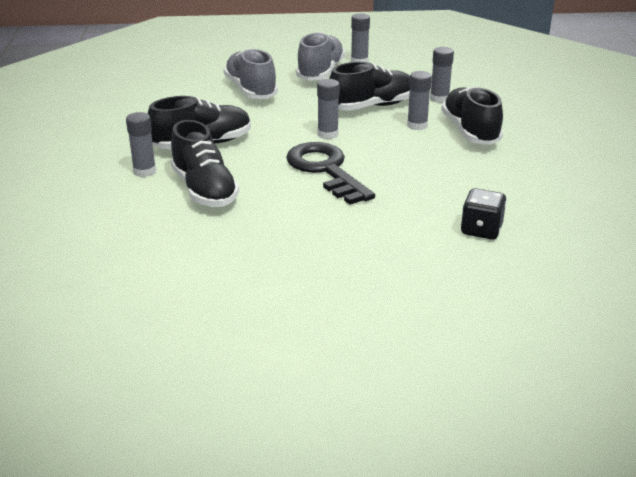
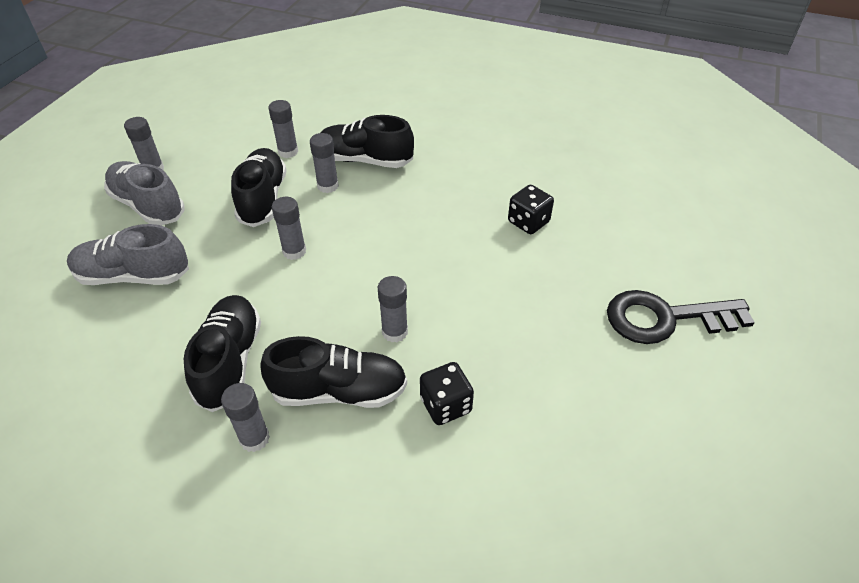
camera: 65 degrees left, 15 degrees up
(221, 237) = (445, 405): none -> black dice
(279, 197) = (394, 332): none -> grey glue stick
(326, 170) = (366, 279): black key -> black key (665, 318)

